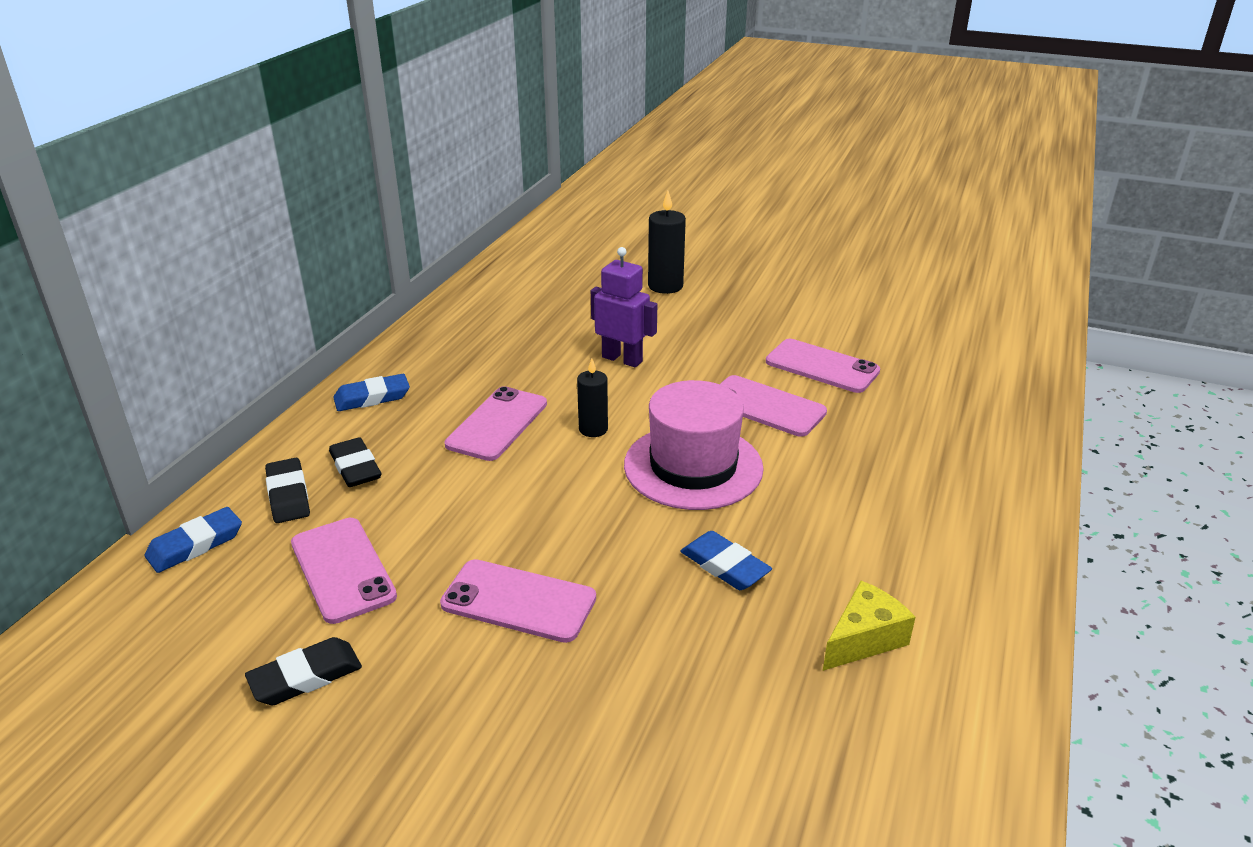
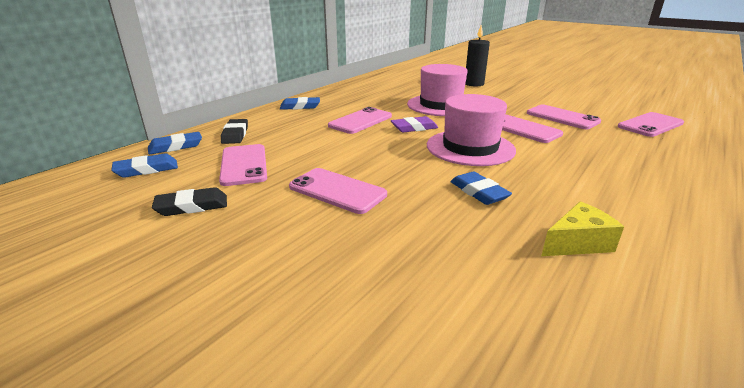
camera: 15 degrees right, 5 degrees down
(177, 610) = (146, 169): none -> blue eraser
(355, 467) = (276, 128): black eraser -> none
(593, 429) = (414, 128): black candle -> purple eraser
(622, 359) = (441, 105): purple robot -> pink hat
(951, 368) = (650, 125): none -> pink phone

